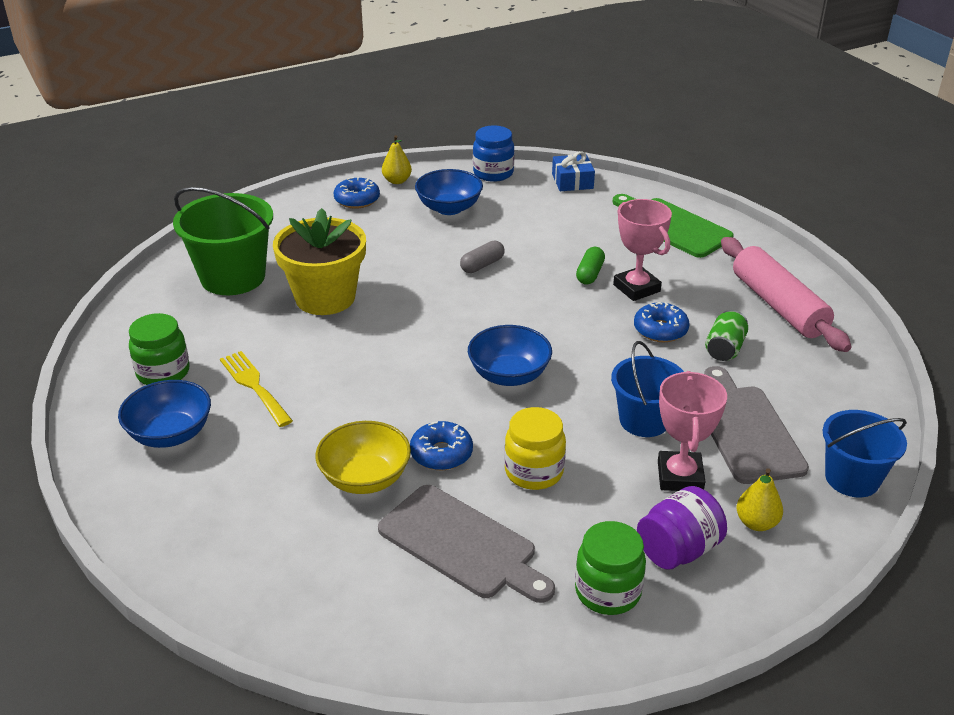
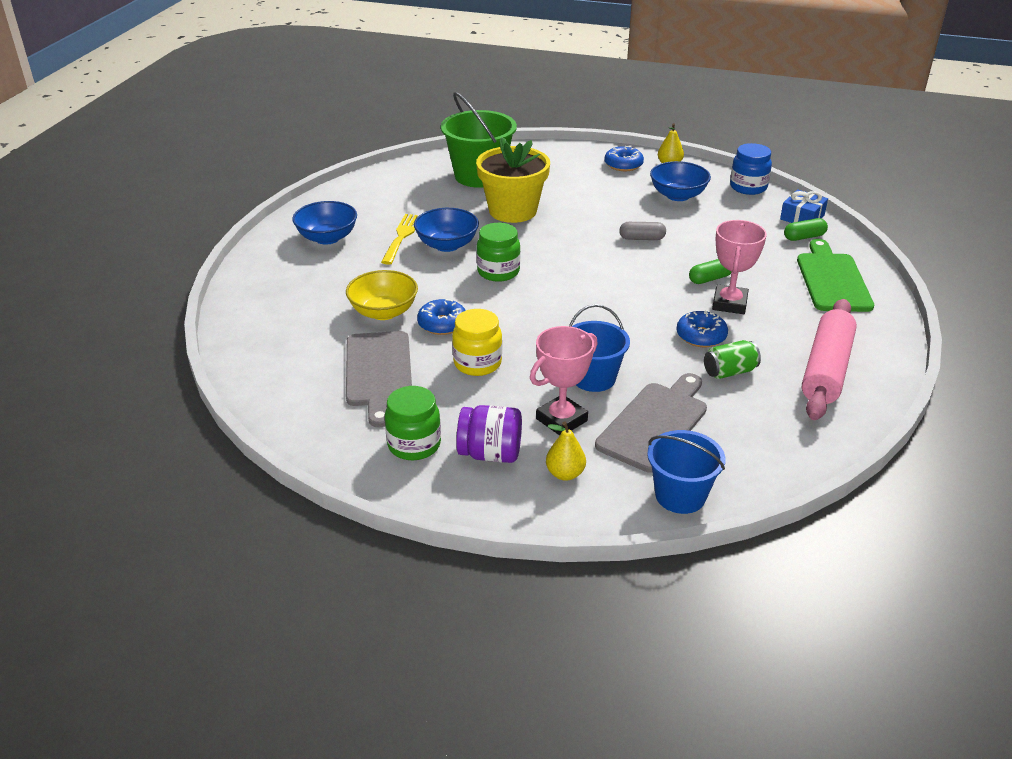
camera: 45 degrees right, 0 degrees up
(163, 373) = (369, 207): green jar -> green jar (498, 272)
(509, 375) = (551, 307): blue bowl -> blue bowl (447, 245)
(599, 199) = (804, 237): none -> green capsule

